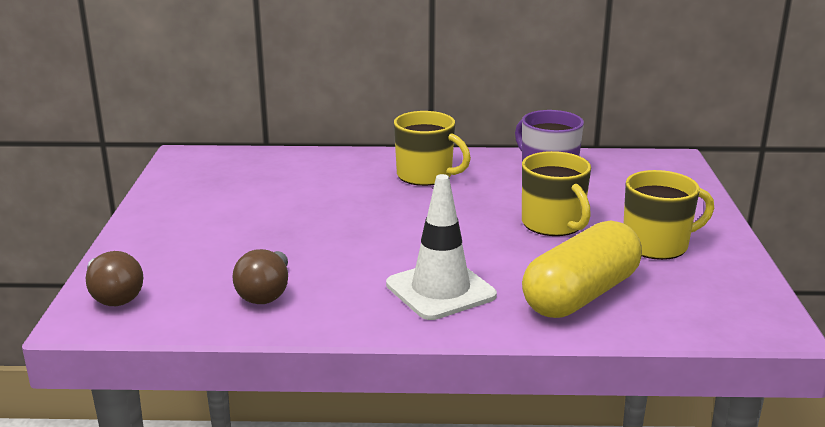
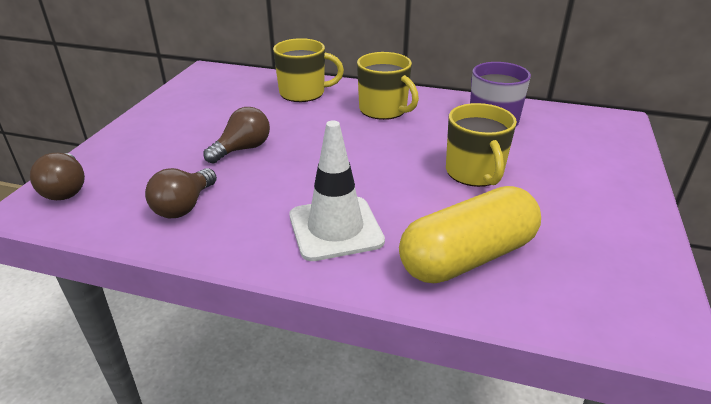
camera: 15 degrees right, 10 degrees up
(291, 232) = (242, 149): none -> brown light bulb
(657, 245) = (568, 210): yellow mug -> yellow mug (303, 93)

